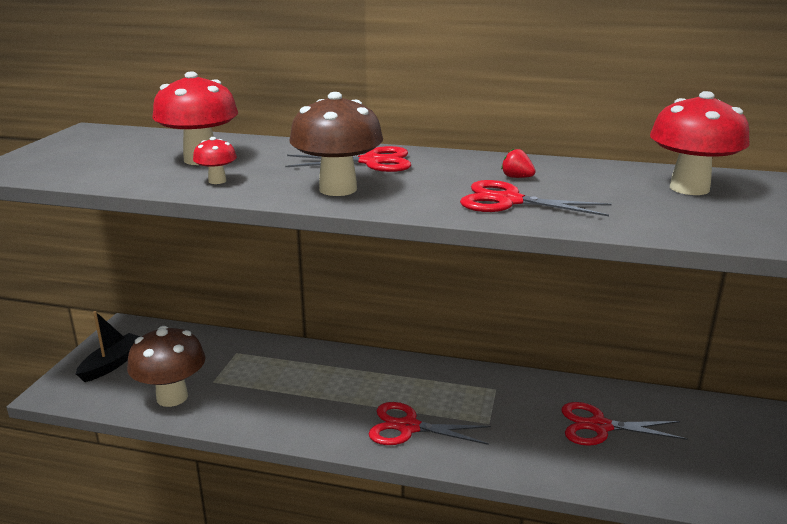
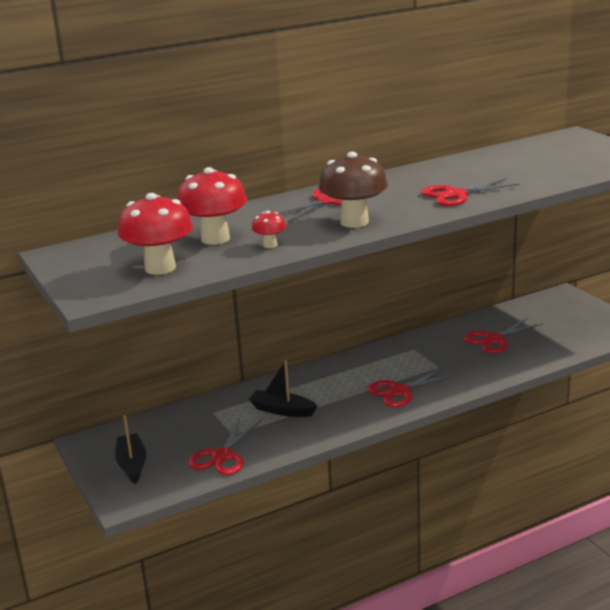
camera: 40 degrees left, 0 degrees up
(172, 397) = (222, 456): brown mushroom -> red scissors
(283, 383) = (282, 410): none -> black boat
(517, 177) = (428, 181): red strawberry -> none
(689, 188) = (518, 158): red mushroom -> red mushroom (160, 268)

